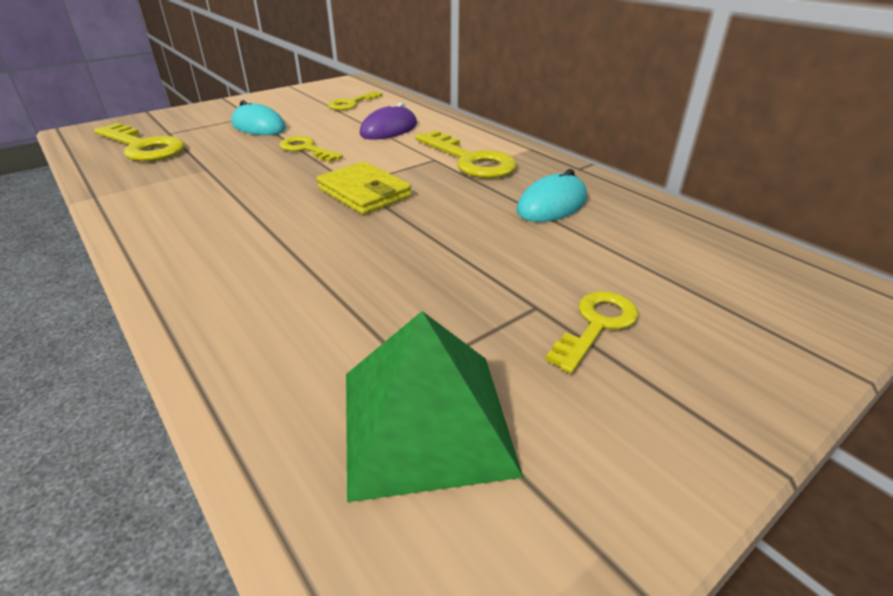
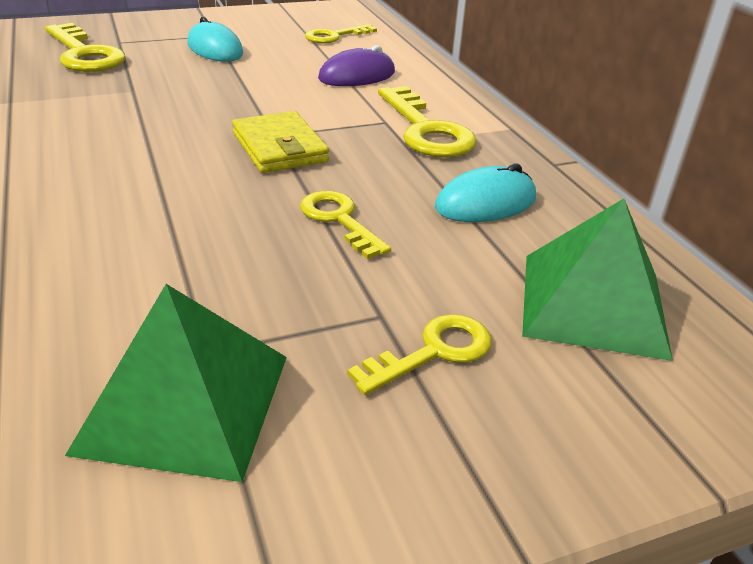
camera: 15 degrees right, 0 degrees up
(306, 149) = (249, 85): yellow key -> yellow key (339, 220)
(680, 261) = (592, 303): none -> green pyramid

